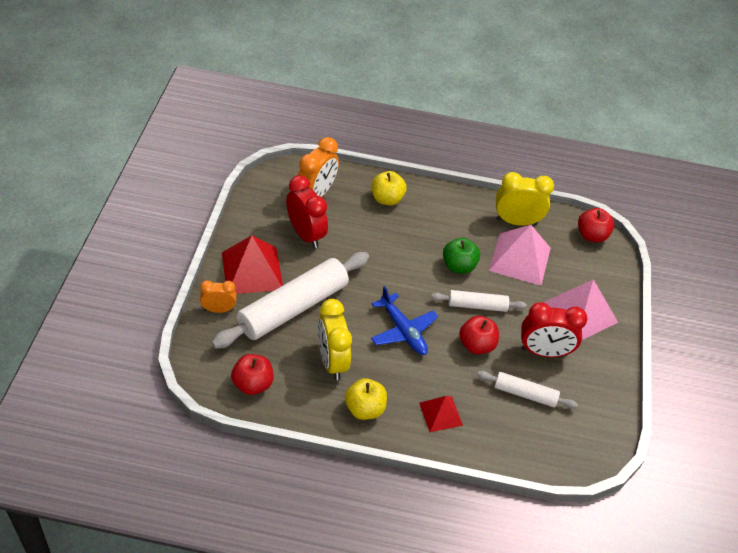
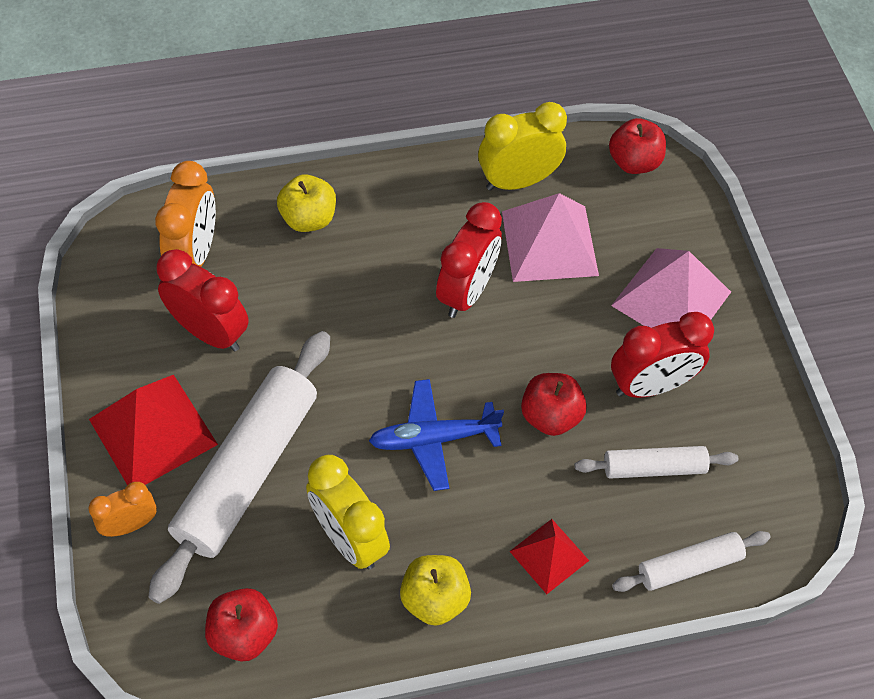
camera: 20 degrees left, 10 degrees up
(403, 331) = (433, 439): blue plane -> blue plane turned 135 degrees clockwise
(458, 266) = (466, 292): green apple -> red clock
(477, 306) = (522, 348): white rolling pin -> white rolling pin (689, 566)

